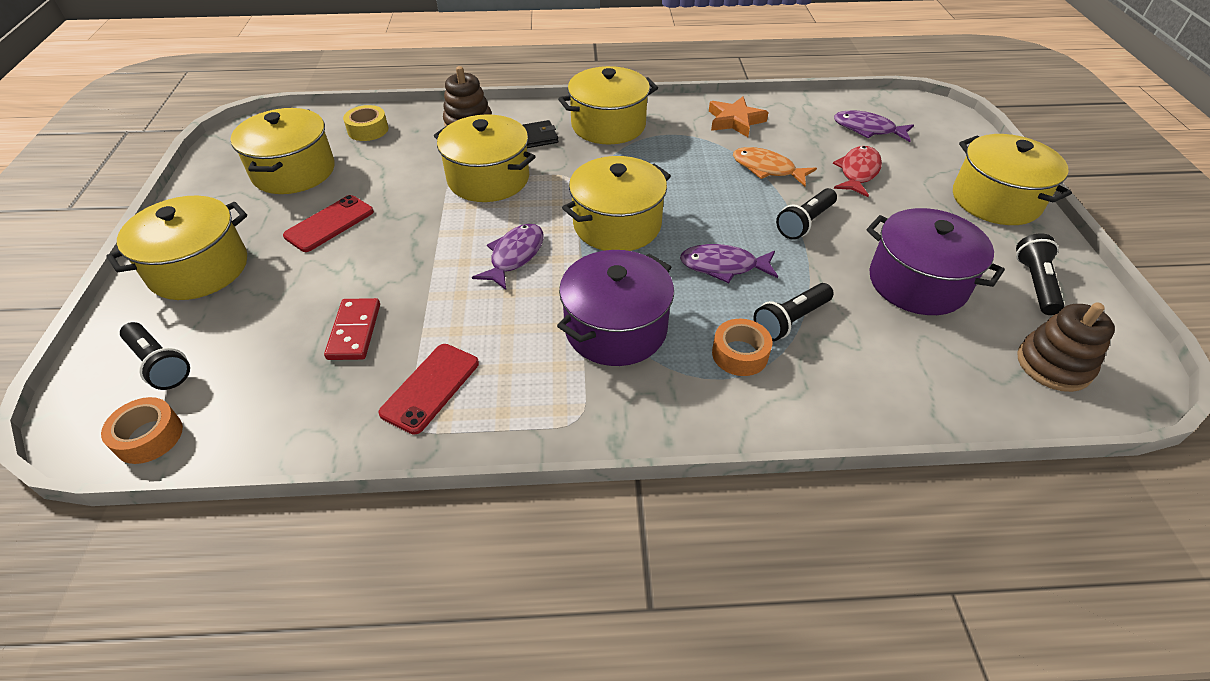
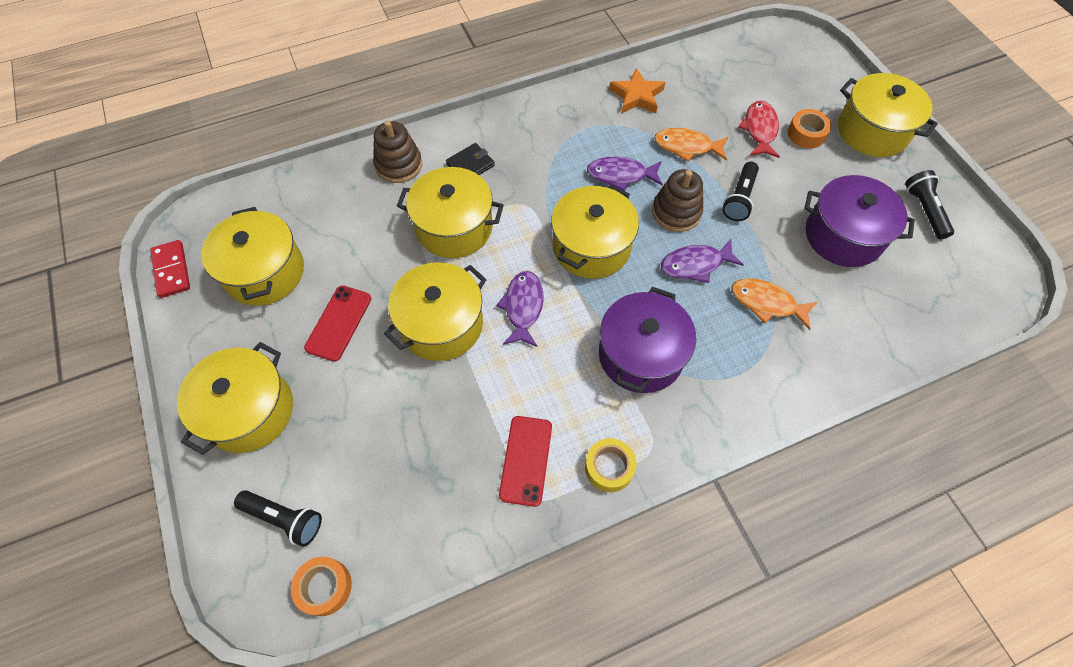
camera: 20 degrees left, 15 degrees up
(354, 331) = (432, 428): red domino -> red domino (171, 270)
(368, 130) = (305, 199): yellow tape -> yellow tape (609, 467)
(608, 125) = (529, 131): yellow pot -> yellow pot (441, 324)
(740, 354) = (743, 347): orange tape -> orange tape (806, 134)
(790, 320) = (766, 303): black flashlight -> orange fish
(867, 129) = (749, 76): purple fish -> purple fish (620, 175)
(1053, 365) = (957, 284): brown stacking toy -> brown stacking toy (676, 212)

